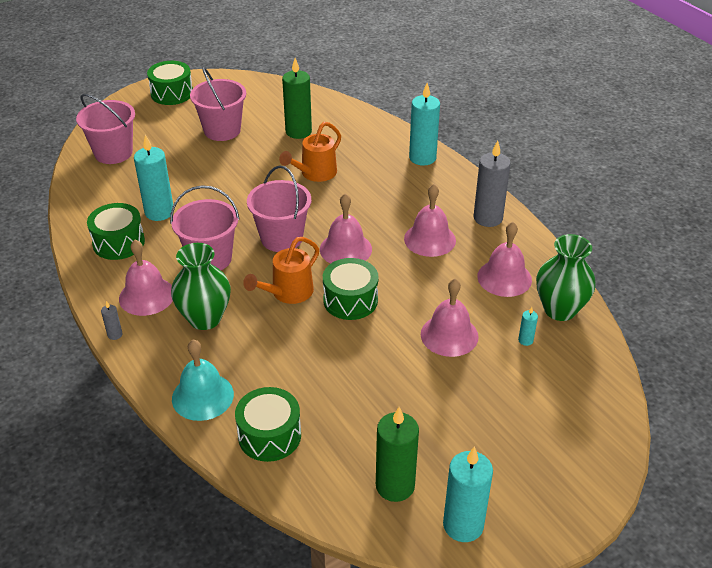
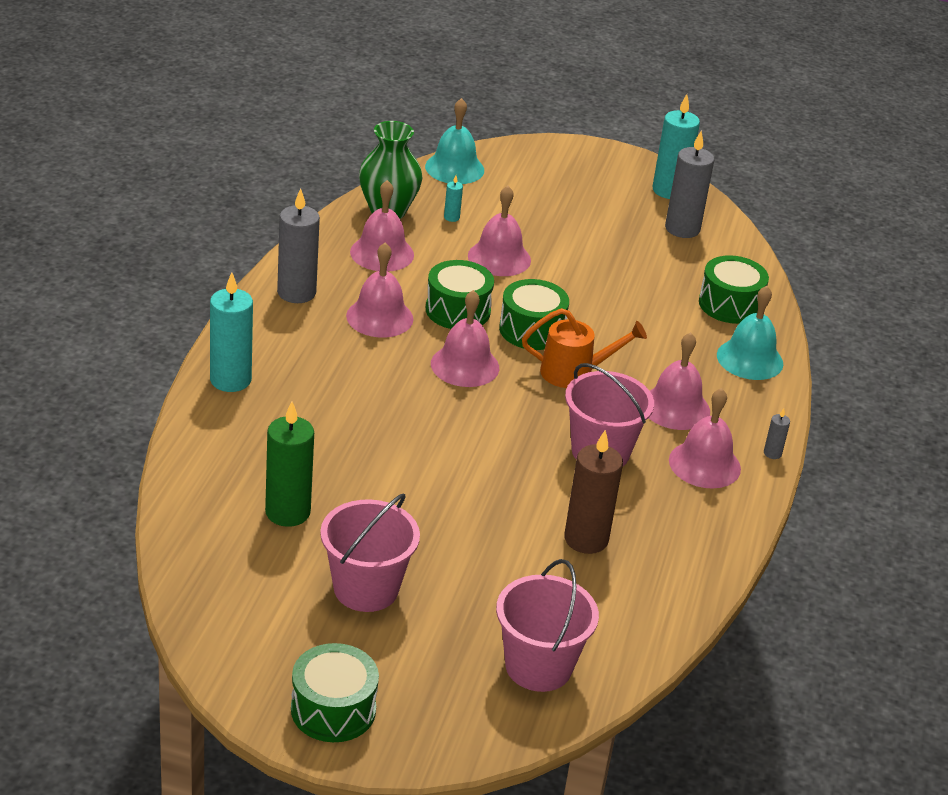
camera: 135 degrees left, 5 degrees down
(118, 242) = (670, 538): green drum -> green drum (458, 310)
(159, 212) = (586, 539): turquoise candle -> brown candle
(205, 318) = (675, 407): green vase -> pink bell
(281, 238) = (505, 418): pink bucket -> none
(314, 174) = (363, 451): orange watering can -> none
(395, 486) = (682, 229): green candle -> grey candle
(603, 386) = (454, 168): none -> turquoise bell

